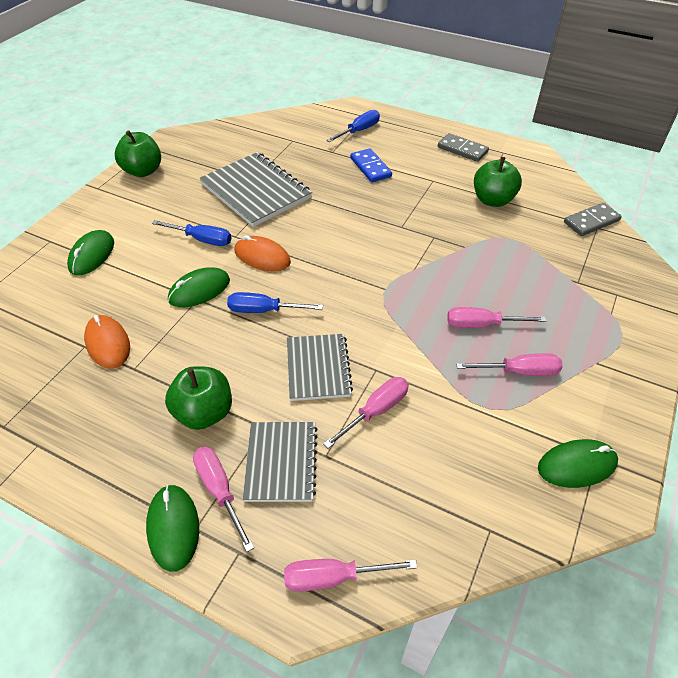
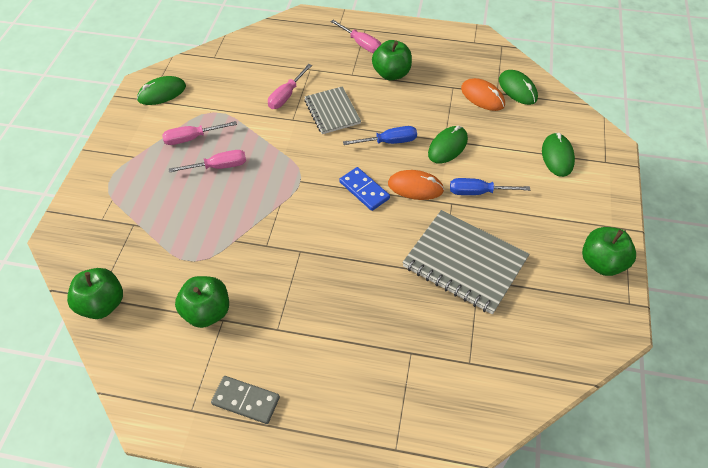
camera: 165 degrees right, 5 degrees up
(173, 528) = (375, 27): green mouse -> green mouse (517, 89)
(281, 462) = (334, 61): grey notebook -> none
(334, 577) = (289, 27): pink screwdriver -> none
(359, 131) = (392, 407): blue screwdriver -> none
(370, 167) = (355, 333): blue domino -> blue domino (364, 190)
(591, 221) = (102, 304): grey domino -> green apple

